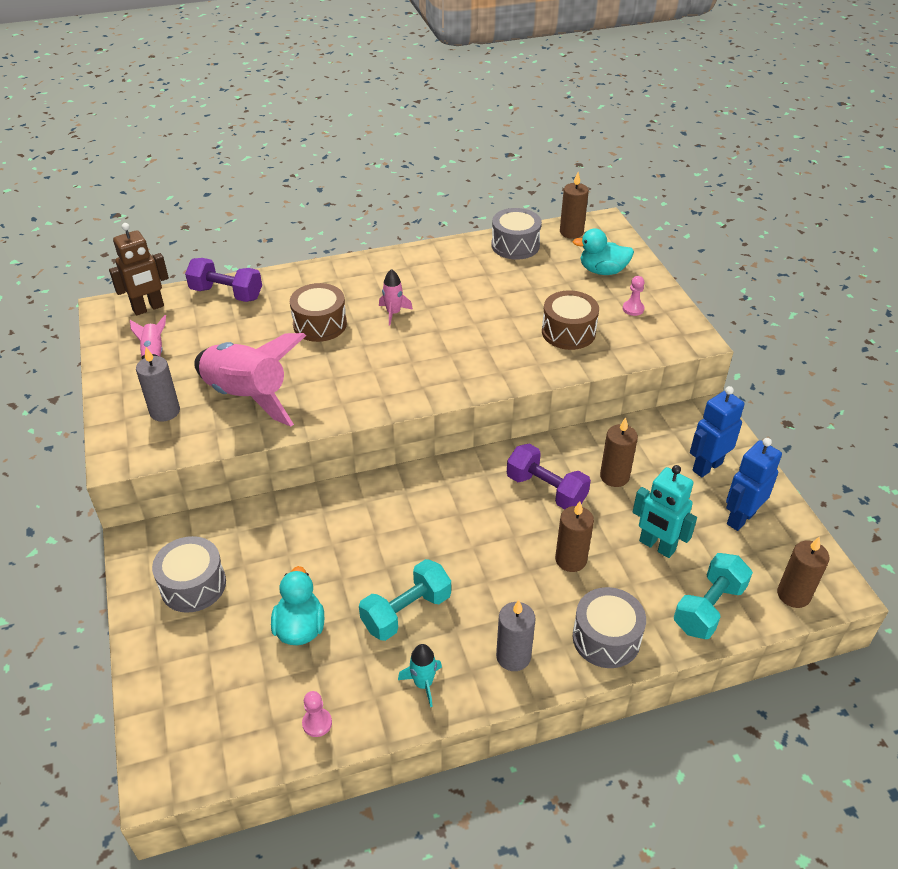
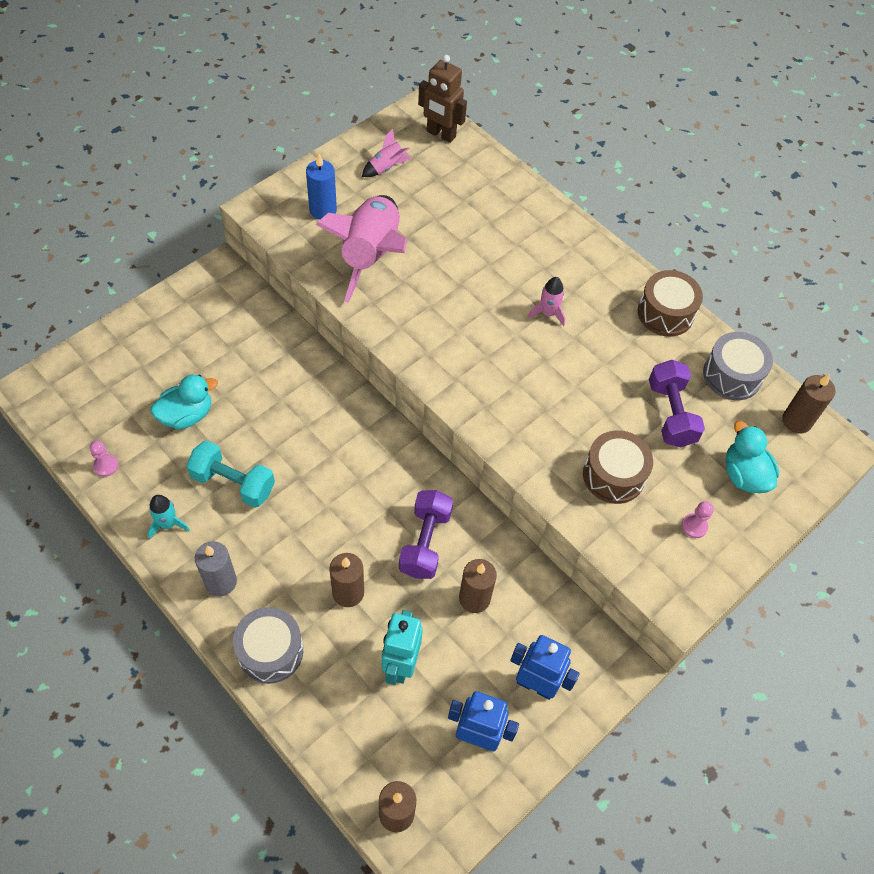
camera: 60 degrees right, 15 degrees up
(165, 411) = (323, 210): grey candle -> blue candle
(193, 585) = (197, 326): grey drum -> none
(226, 294) = (494, 176): purple dumbbell -> purple dumbbell (671, 414)
(320, 324) = (495, 263): brown drum -> brown drum (665, 313)
(708, 608) = (344, 733): turquoise dumbbell -> none

